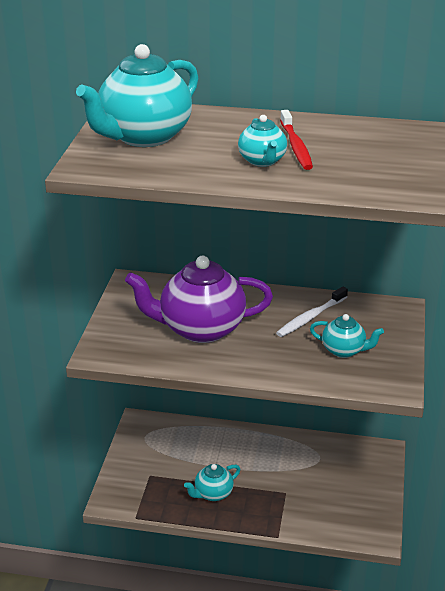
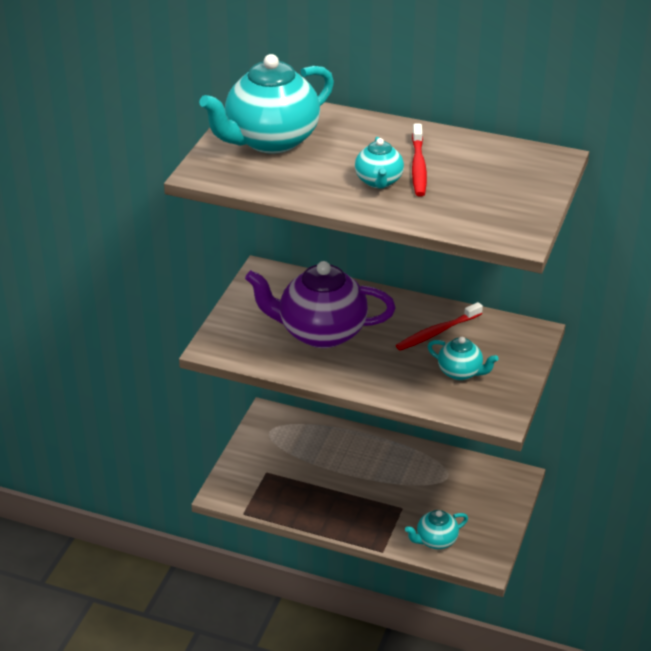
camera: 10 degrees right, 5 degrees up
(213, 493) = (327, 499): turquoise teapot -> turquoise teapot (435, 540)
(310, 317) = (437, 332): white toothbrush -> red toothbrush

